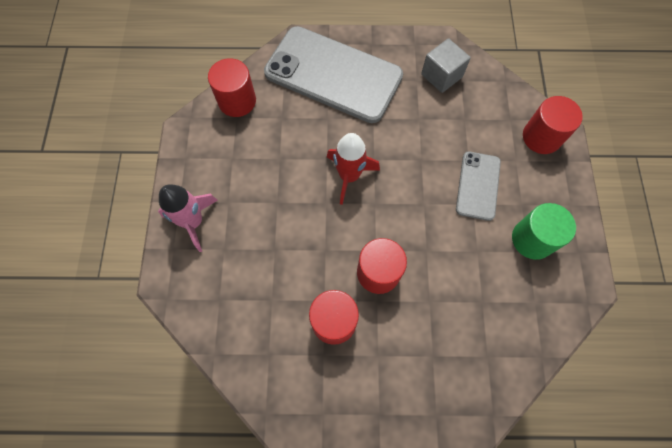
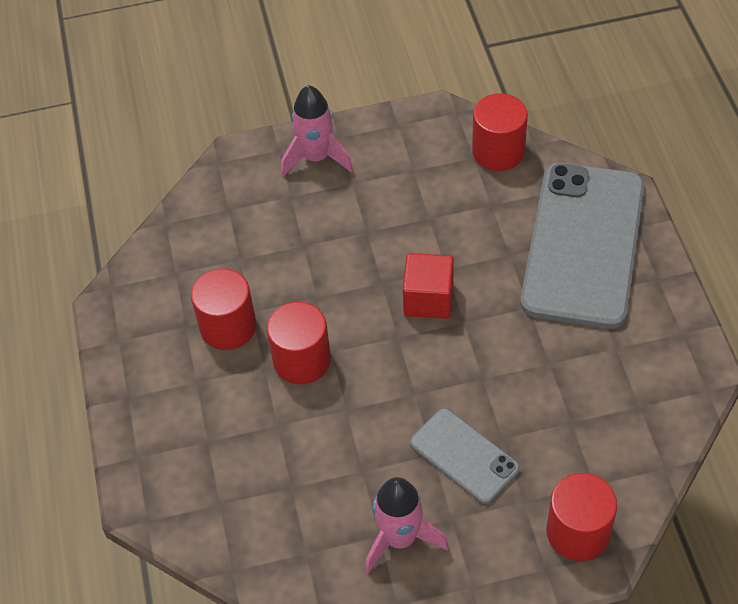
camera: 80 degrees right, 15 degrees down
(349, 176) = (428, 299): red rocket -> red cube
(441, 76) = (637, 378): grey cube -> none
(478, 185) = (464, 456): grey phone -> grey phone turned 45 degrees clockwise
(532, 239) = (400, 538): green cylinder -> pink rocket

